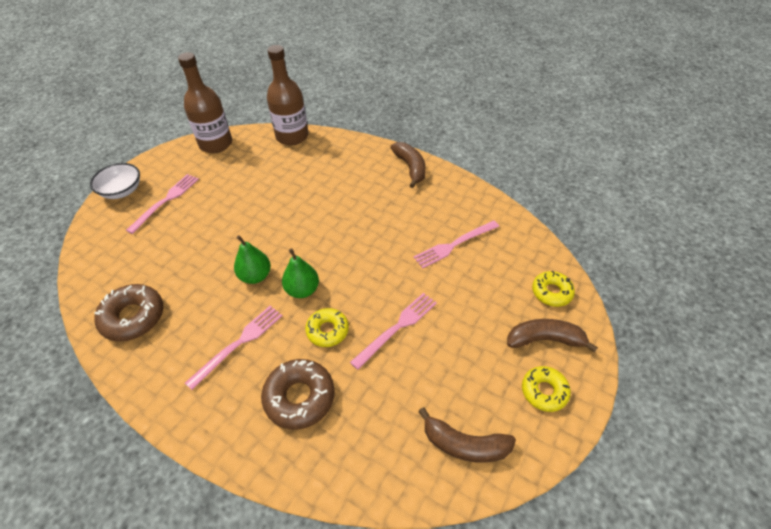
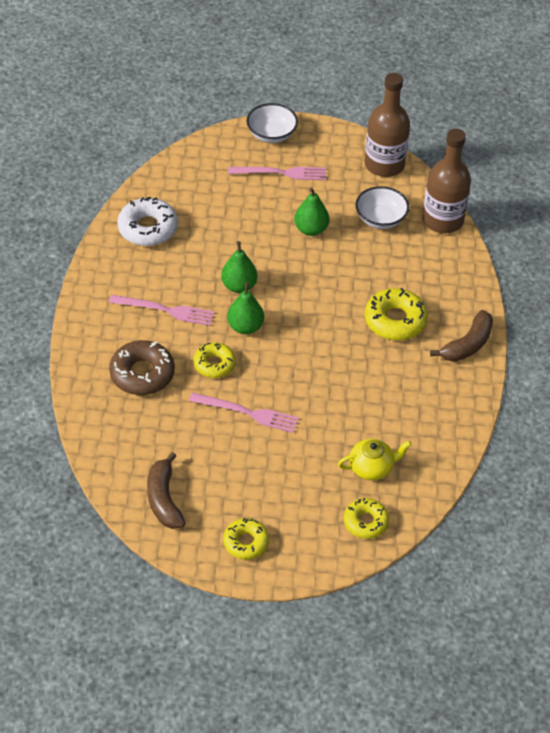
camera: 60 degrees right, 0 degrees up
(133, 317) = (148, 228): brown donut -> white donut
(237, 206) = (311, 229): none -> green pear
(263, 165) = (380, 219): none -> white bowl
(363, 195) = (395, 320): none -> yellow donut
(454, 244) = (377, 422): pink fork -> none
(497, 266) = (372, 467): none -> yellow teapot
(544, 339) = (303, 530): brown banana -> none

